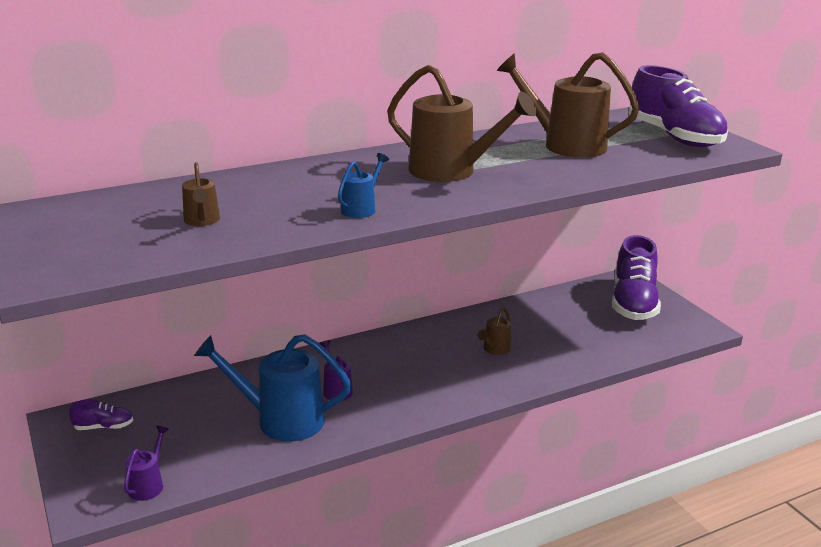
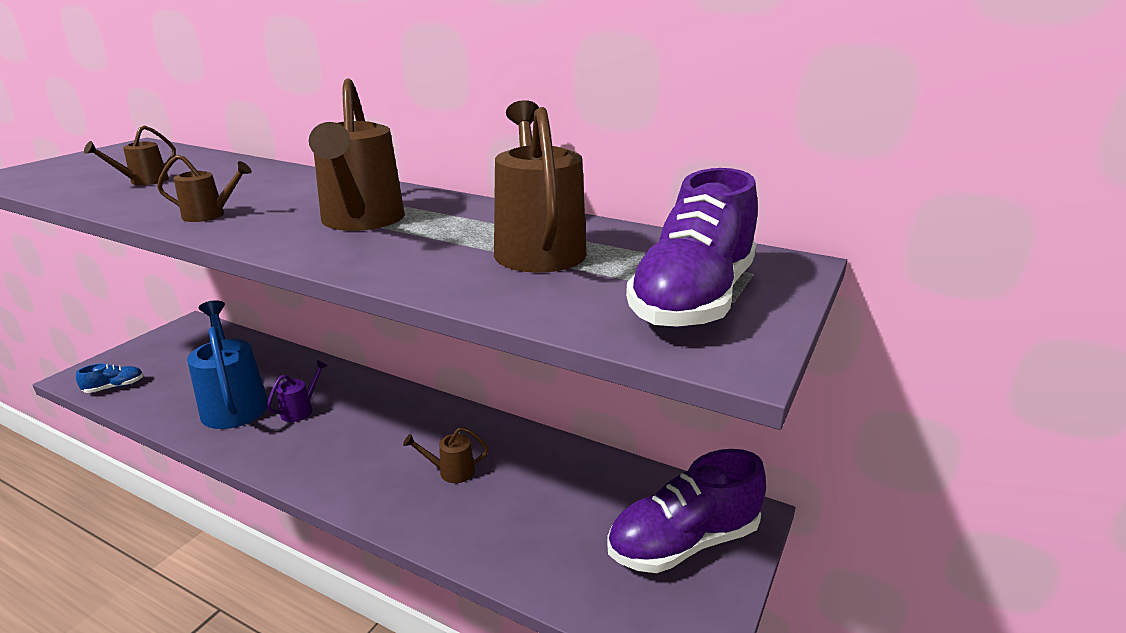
camera: 55 degrees right, 0 degrees up
(104, 427) = (188, 340): purple shoe -> none
(148, 484) = (114, 387): purple watering can -> blue shoe
(361, 208) = (210, 215): blue watering can -> brown watering can

